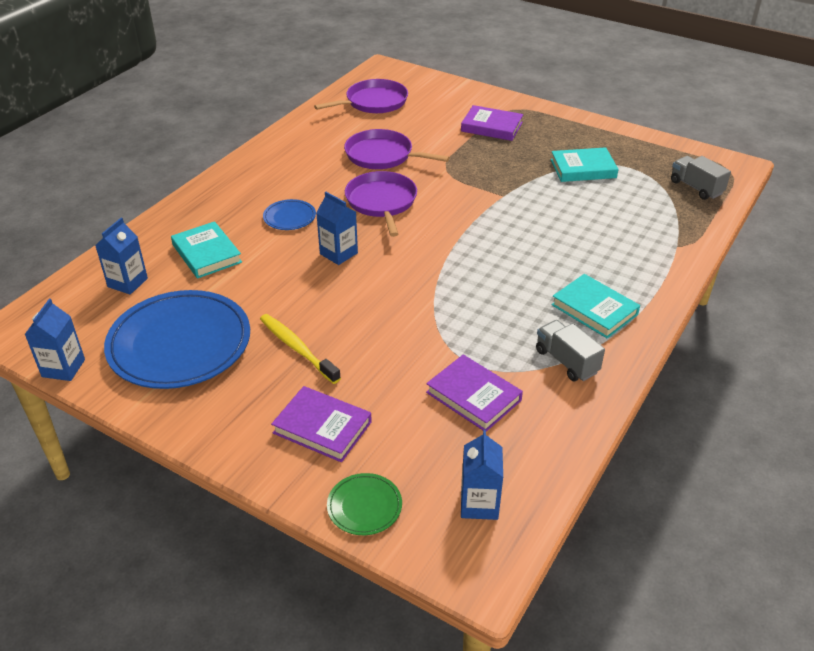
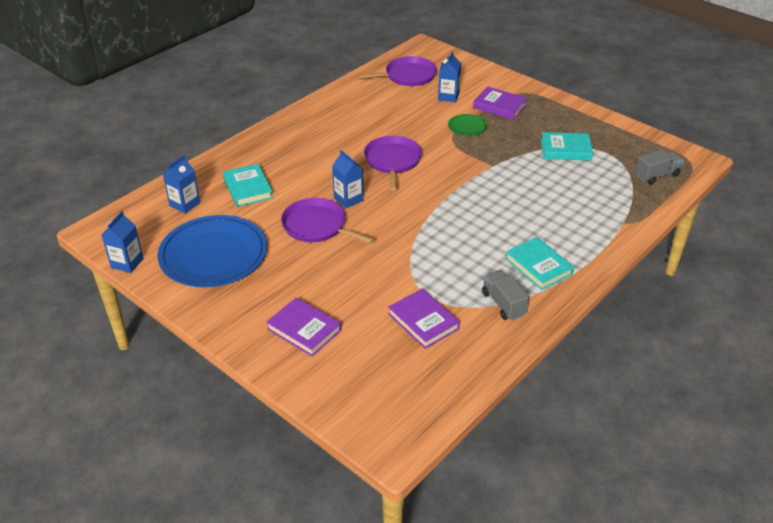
camera: 10 degrees right, 0 degrees up
(289, 217) = (317, 166): blue plate -> none
(297, 348) = (299, 269): yellow toothbrush -> none
(364, 506) = (321, 390): green plate -> green plate (467, 127)
(382, 155) = (403, 122): purple pan -> purple pan (317, 226)
(479, 504) = (405, 400): blue carton -> blue carton (448, 96)
(696, 187) = (657, 175): grey truck -> grey truck turned 90 degrees clockwise

